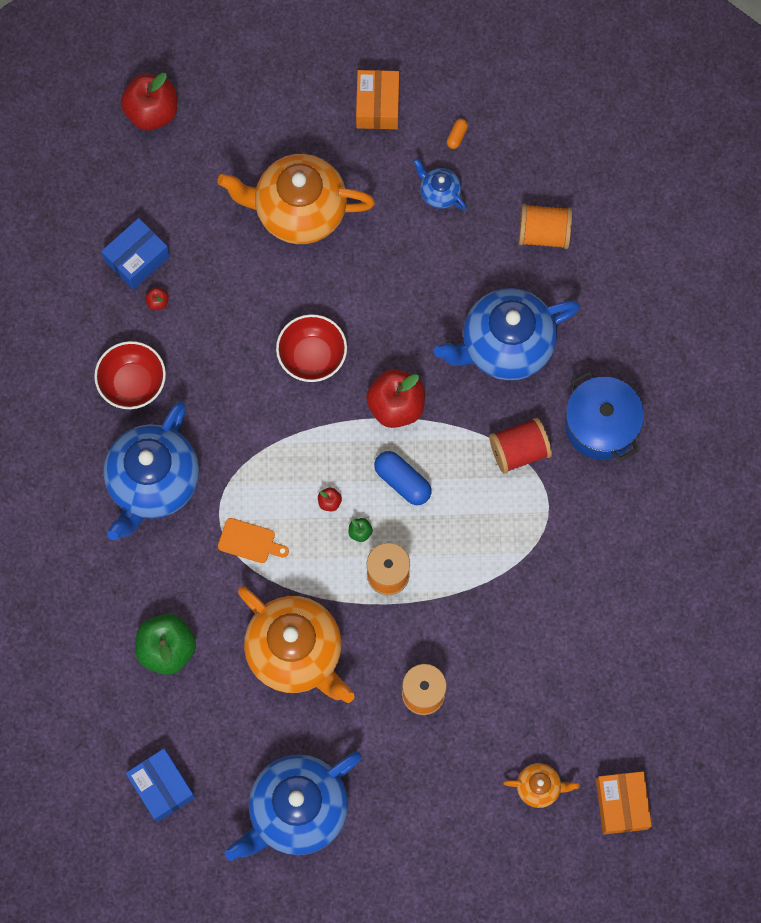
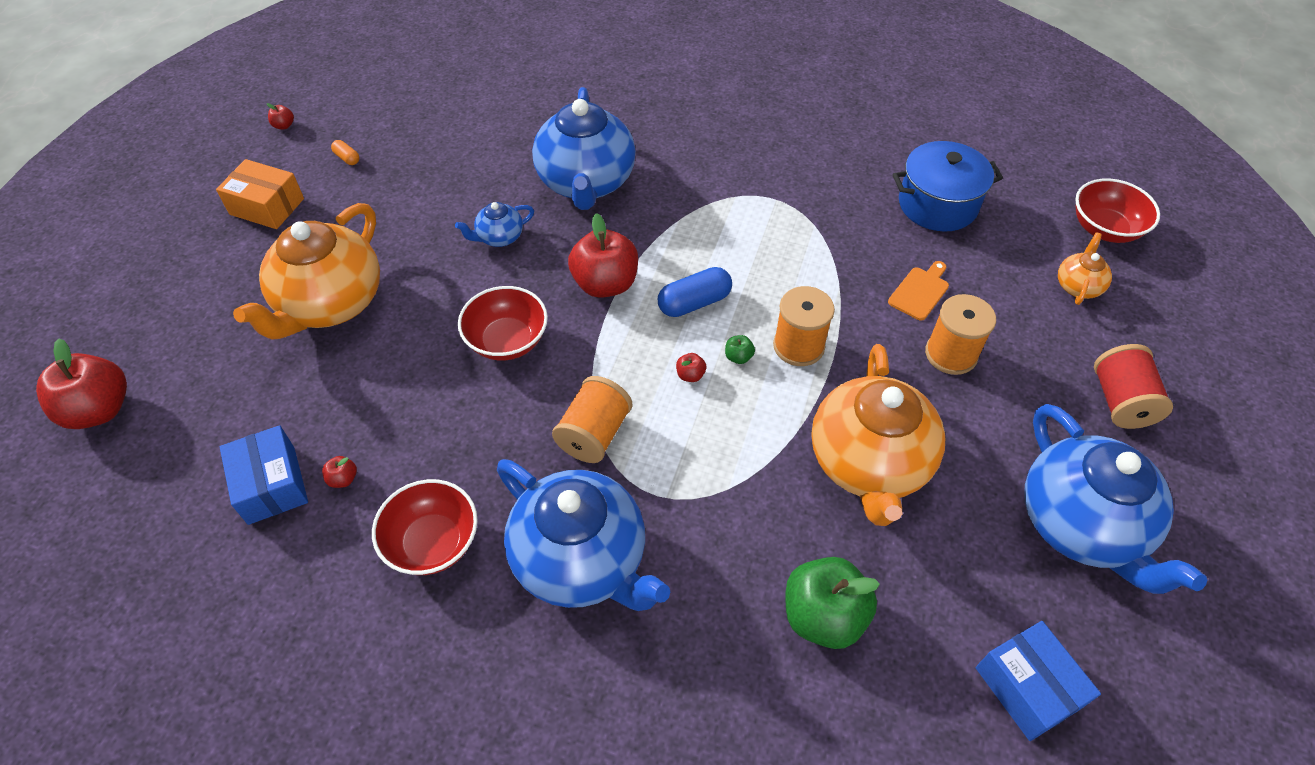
camera: 70 degrees left, 20 degrees down
(162, 787) = (1027, 687): blue box -> blue box turned 75 degrees clockwise
(250, 541) = (708, 471): orange cutting board -> orange cutting board (920, 291)
(296, 652) = (869, 464): orange teapot -> orange teapot turned 120 degrees clockwise
(439, 193) = (395, 186): blue teapot -> blue teapot (499, 237)
(475, 62) = (284, 126): none -> red apple
(519, 451) = (702, 202): red spool -> red spool (1120, 401)
(543, 233) = (489, 127): orange spool -> orange spool (594, 434)
(600, 425) = (703, 140): blue pot -> blue pot (937, 204)
(621, 804) = (1104, 229): orange box -> red bowl

